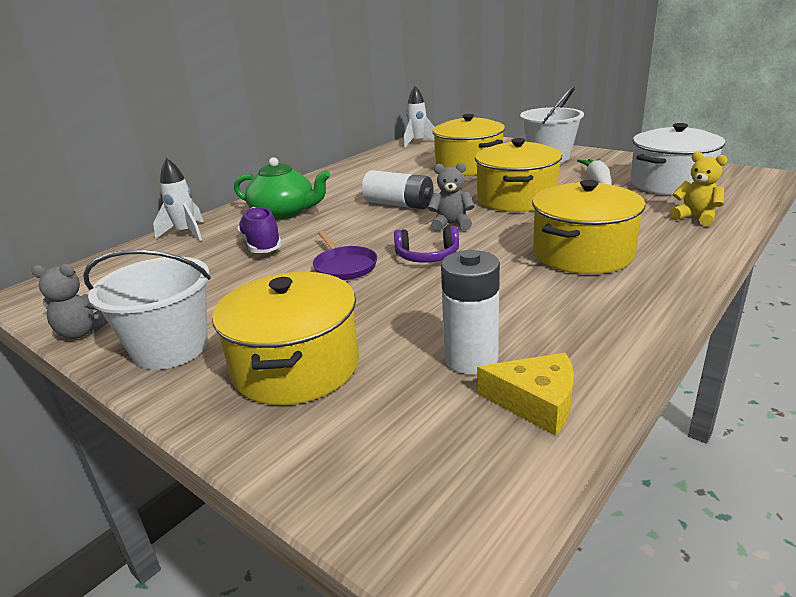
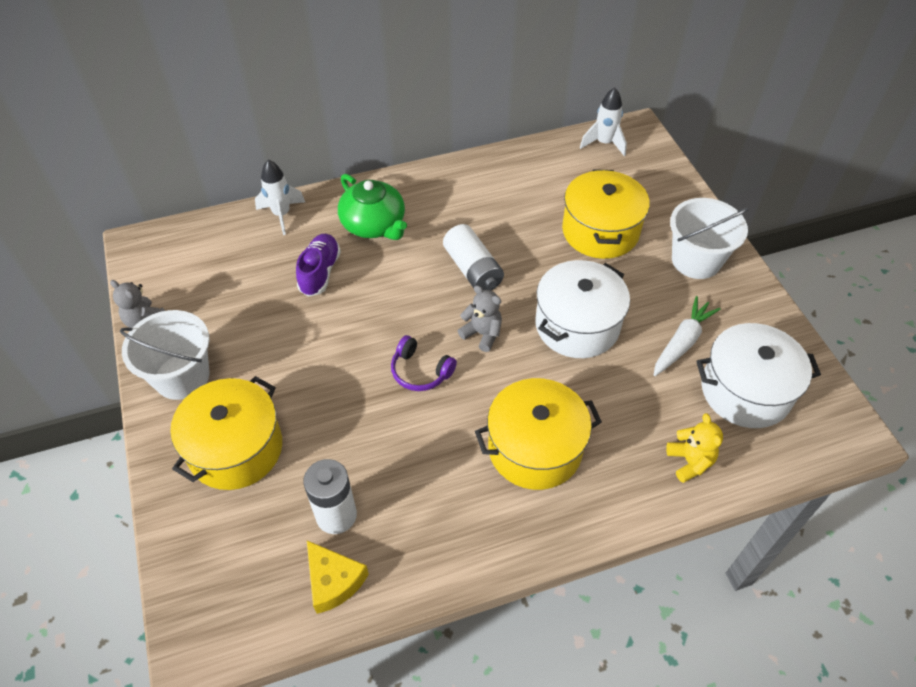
camera: 30 degrees right, 25 degrees up
(344, 266) = (352, 345): purple pan -> none
(516, 199) = (577, 325): yellow pot -> white pot

